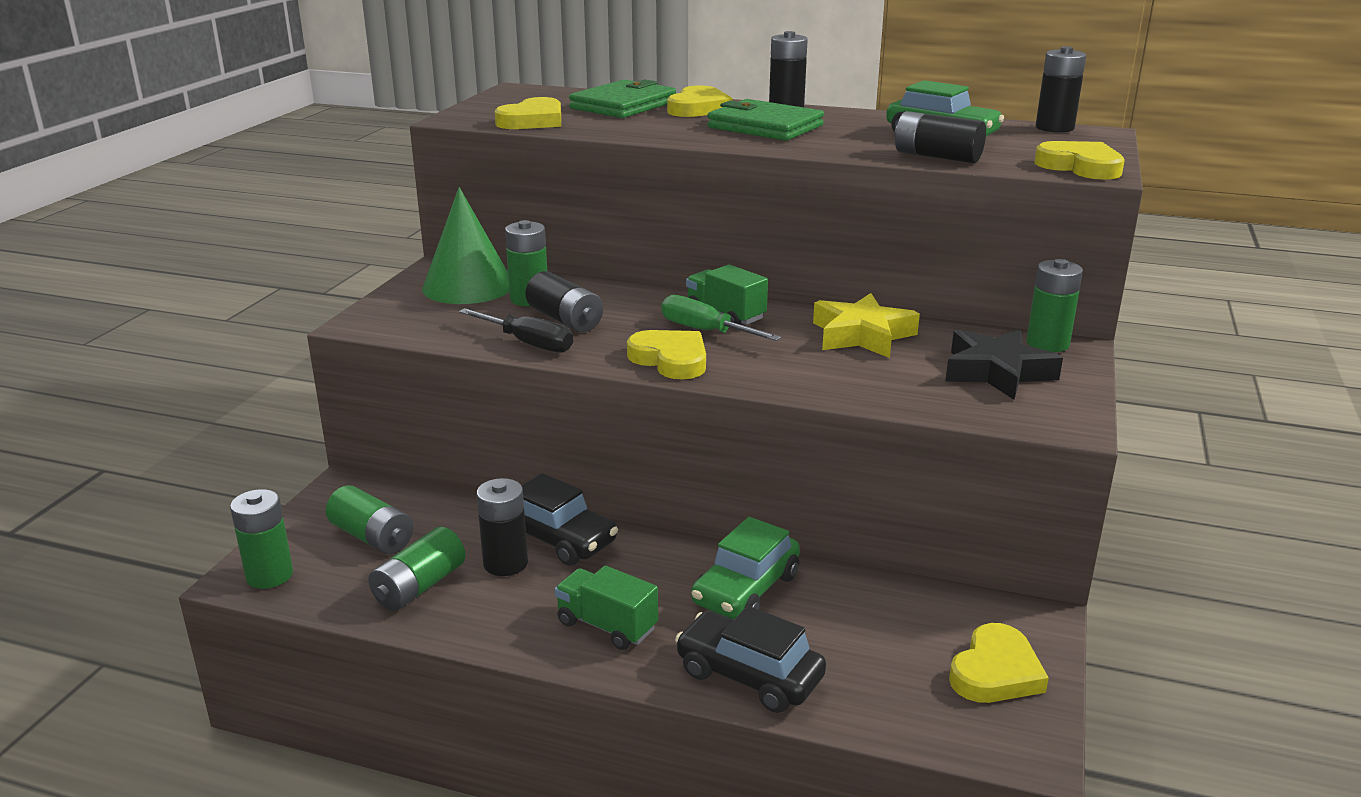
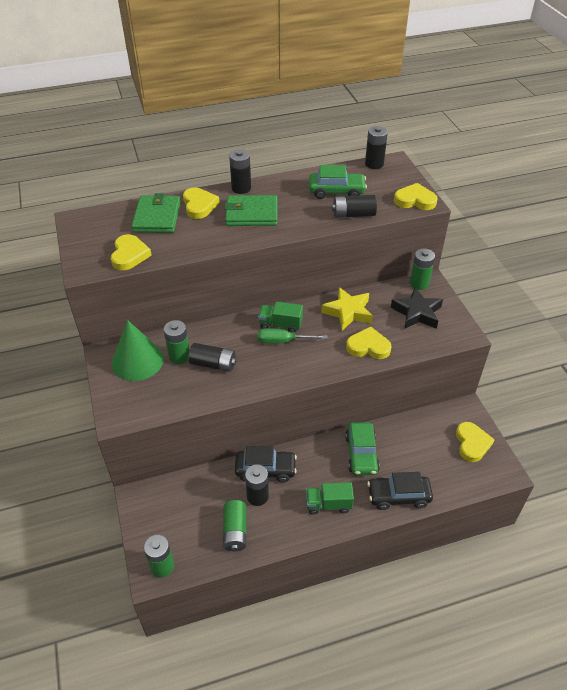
camera: 35 degrees left, 20 degrees up
(372, 537) = (184, 517): green battery -> none
(528, 343) = (215, 391): black screwdriver -> none
(670, 359) = (288, 370): yellow heart -> yellow heart (368, 346)

